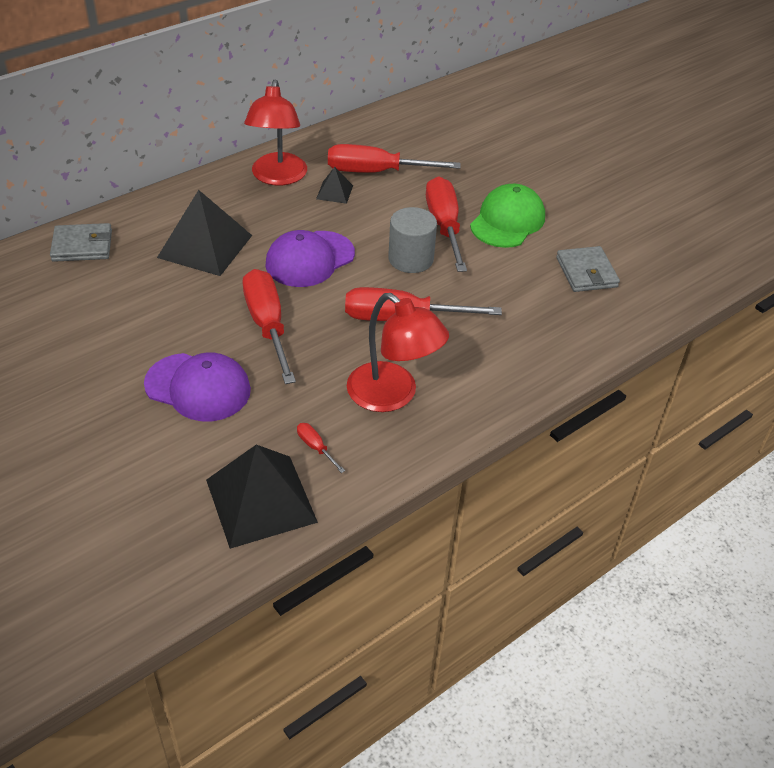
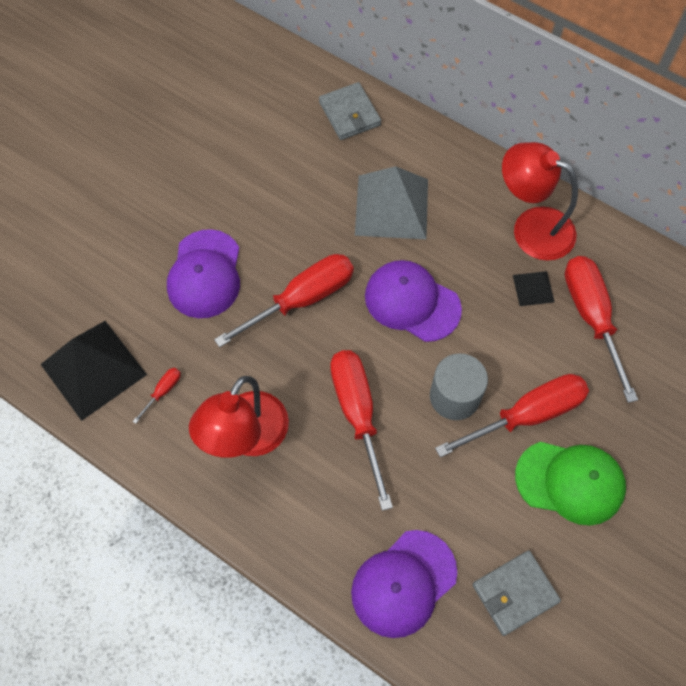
camera: 75 degrees right, 20 degrees up
(205, 246) = (392, 206): black pyramid -> grey pyramid
(277, 177) = (531, 227): red lamp -> red lamp turned 45 degrees clockwise
(562, 329) = (403, 583): none -> purple cap

